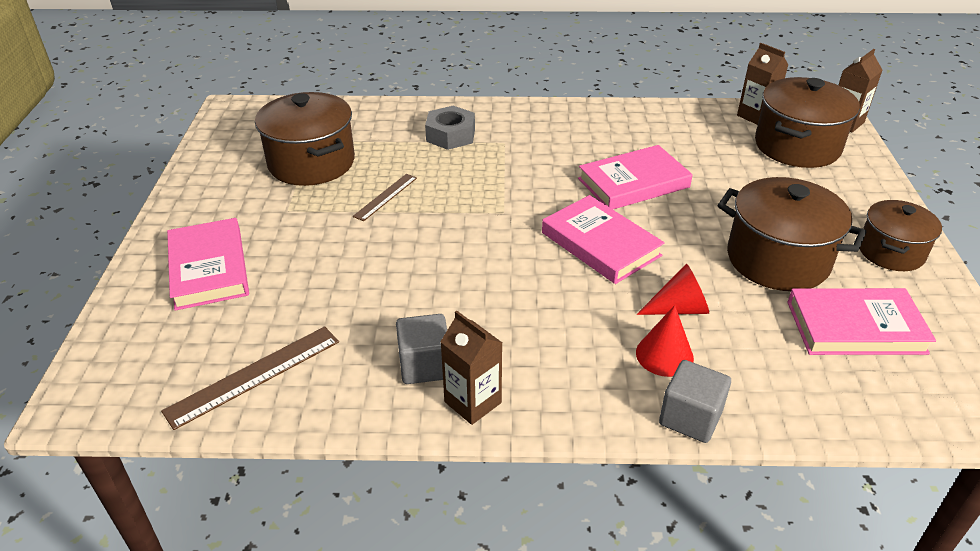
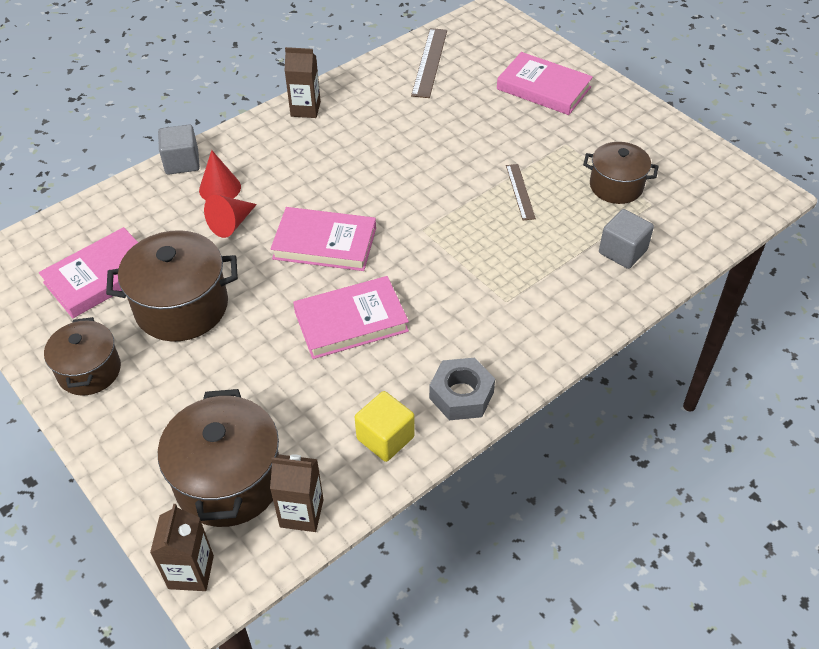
camera: 140 degrees right, 10 degrees up
(311, 163) = (616, 186): brown pot -> brown pot, size x0.64
(425, 365) = (351, 111): grey cube -> grey cube (622, 251)
(450, 135) = (559, 280): grey nut -> grey nut (461, 395)
(633, 183) = (351, 321): pink book -> pink book turned 45 degrees clockwise
(670, 121) = (385, 438): none -> yellow cube

